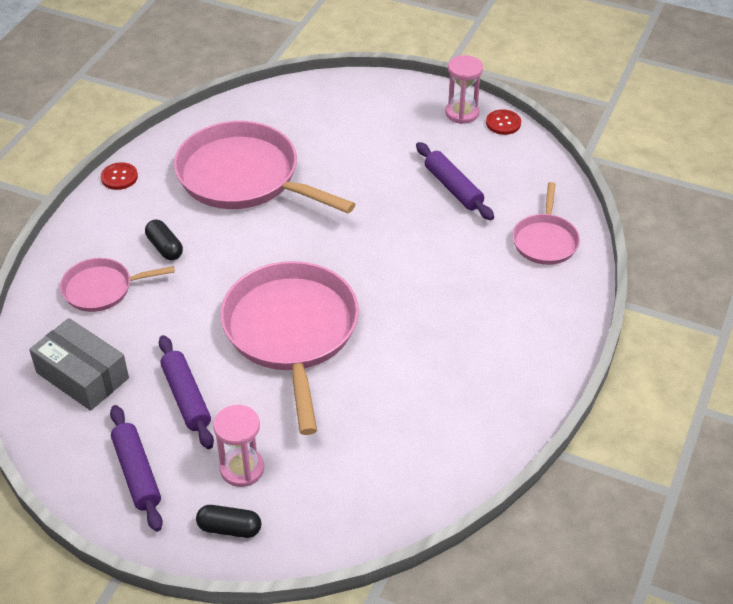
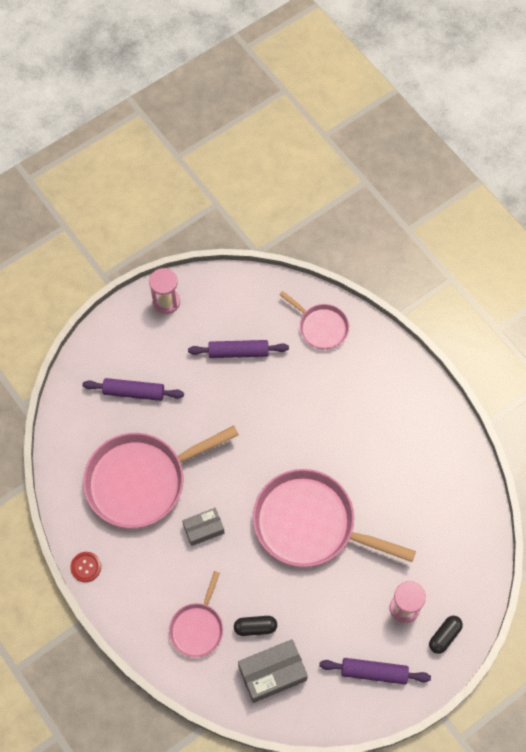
camera: 60 degrees left, 20 degrees up
(165, 247) = (181, 568): black capsule -> black capsule (255, 627)
(186, 398) = (329, 615): purple rolling pin -> purple rolling pin (134, 392)
(222, 246) = (203, 529): none -> grey box
(503, 123) = (194, 282): red button -> none

